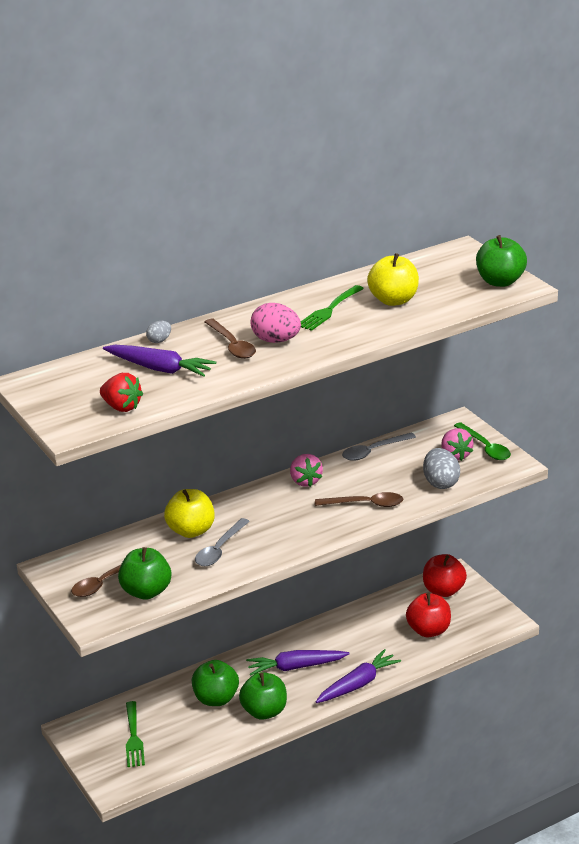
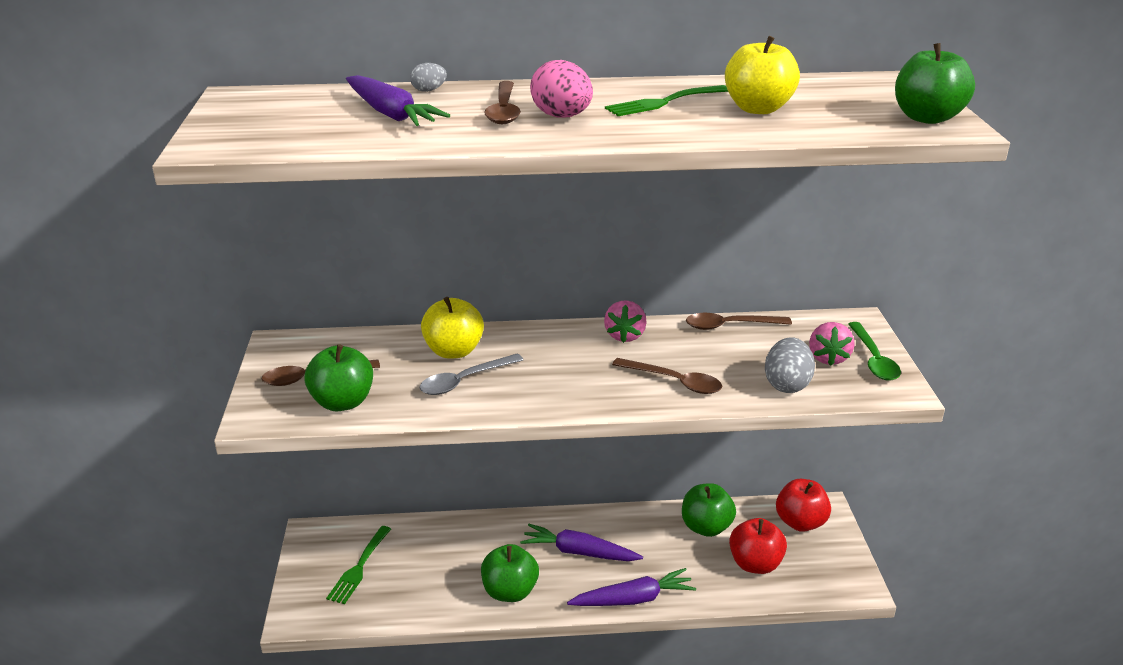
camera: 25 degrees right, 0 degrees up
(121, 407) = (294, 139): red strawberry -> none
(216, 699) = (471, 556): green apple -> green apple (706, 527)
(373, 451) = (730, 326): grey spoon -> brown spoon

